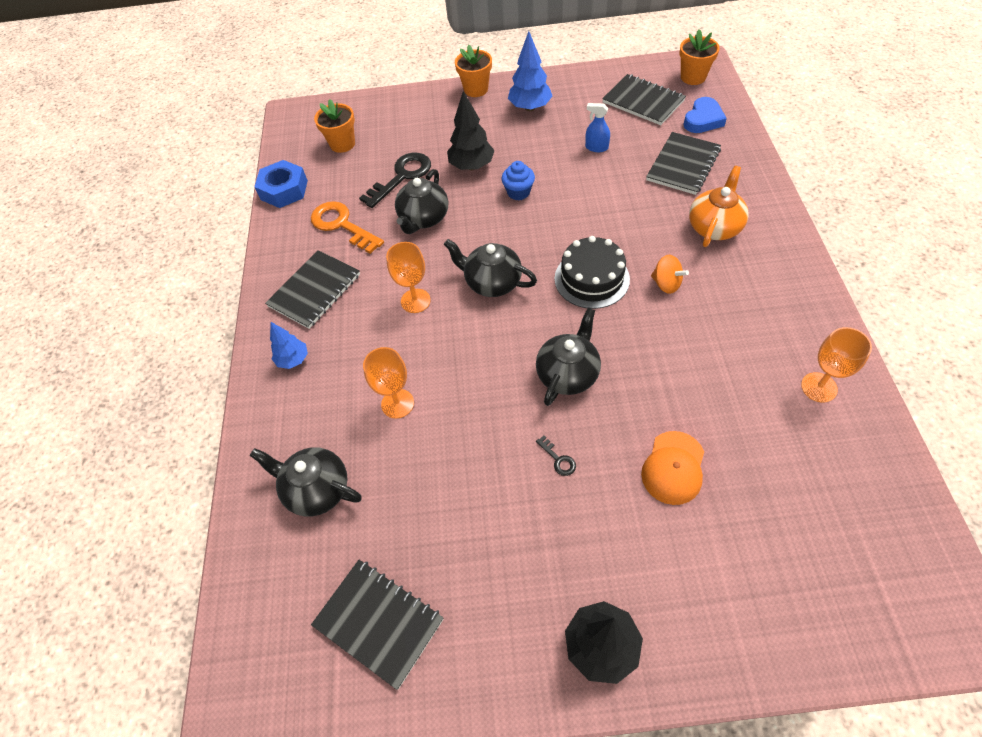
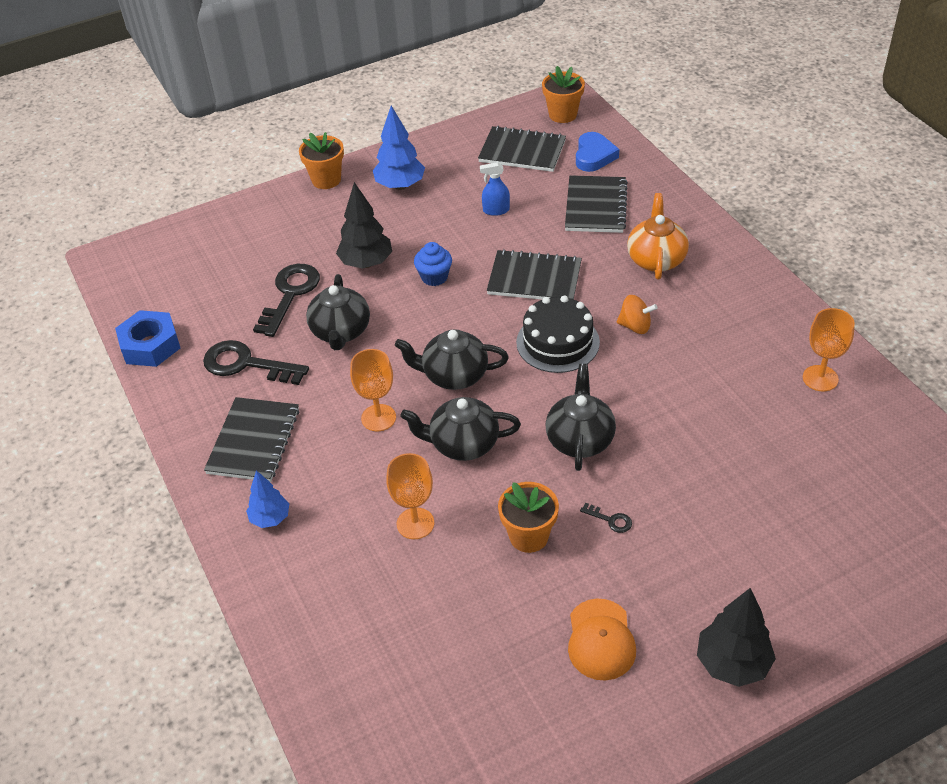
camera: 25 degrees left, 10 degrees down
(317, 489) = (373, 633): black teapot -> black teapot (463, 444)
(342, 144) = (195, 277): orange flower pot -> orange flower pot (529, 536)
(342, 225) = (246, 364): orange key -> black key
(379, 622) = (509, 727): black notebook -> black notebook (534, 278)
(673, 467) = (723, 490): orange cap -> orange cap (600, 639)

